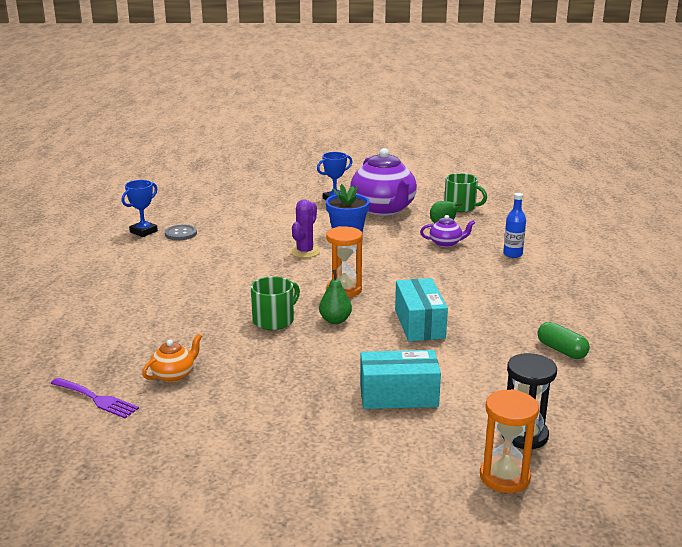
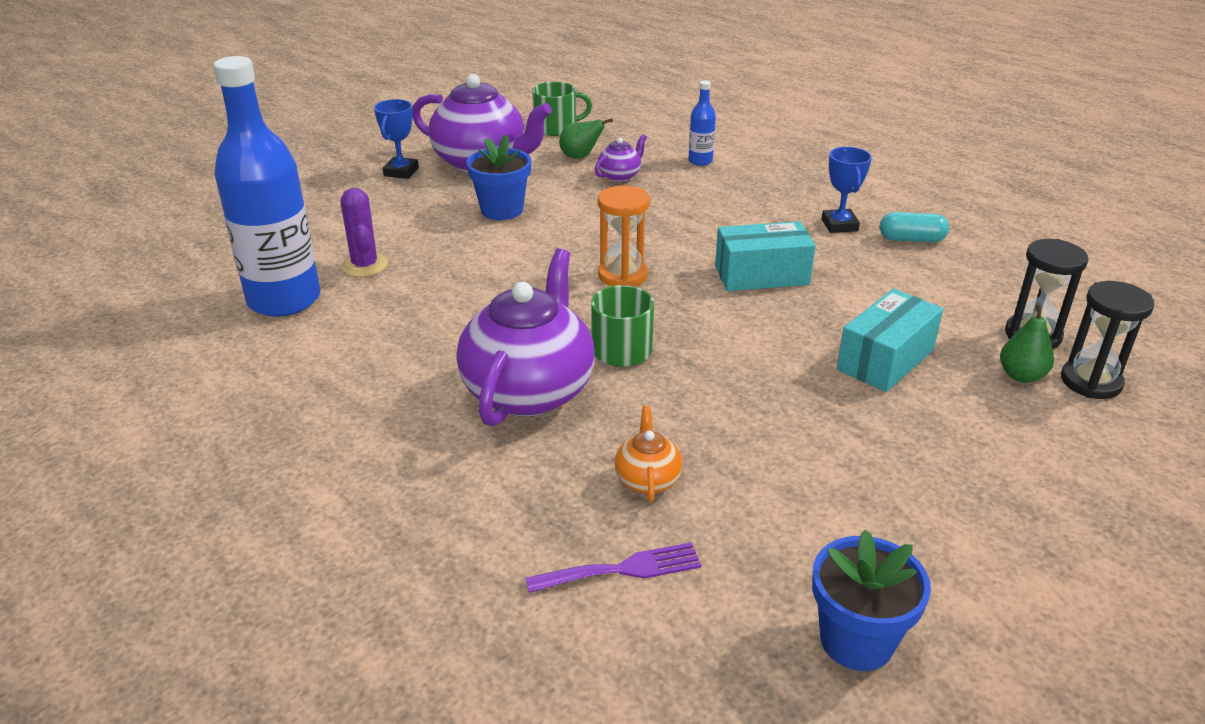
camera: 45 degrees left, 10 degrees up
(122, 485) = (856, 641): none -> blue flower pot
(143, 232) = (220, 321): blue trophy -> blue trophy (839, 225)
(181, 234) = (284, 300): grey button -> blue bottle
(201, 315) = (529, 390): none -> purple teapot
(305, 252) = (493, 251): purple cactus -> purple cactus (365, 266)
(335, 320) = (681, 314): green pear -> green pear (1021, 376)
(419, 324) = (761, 275): turquoise box -> turquoise box turned 45 degrees counterclockwise
(504, 477) = (1091, 382): orange hourglass -> black hourglass
(561, 350) = (911, 239): green capsule -> turquoise capsule

